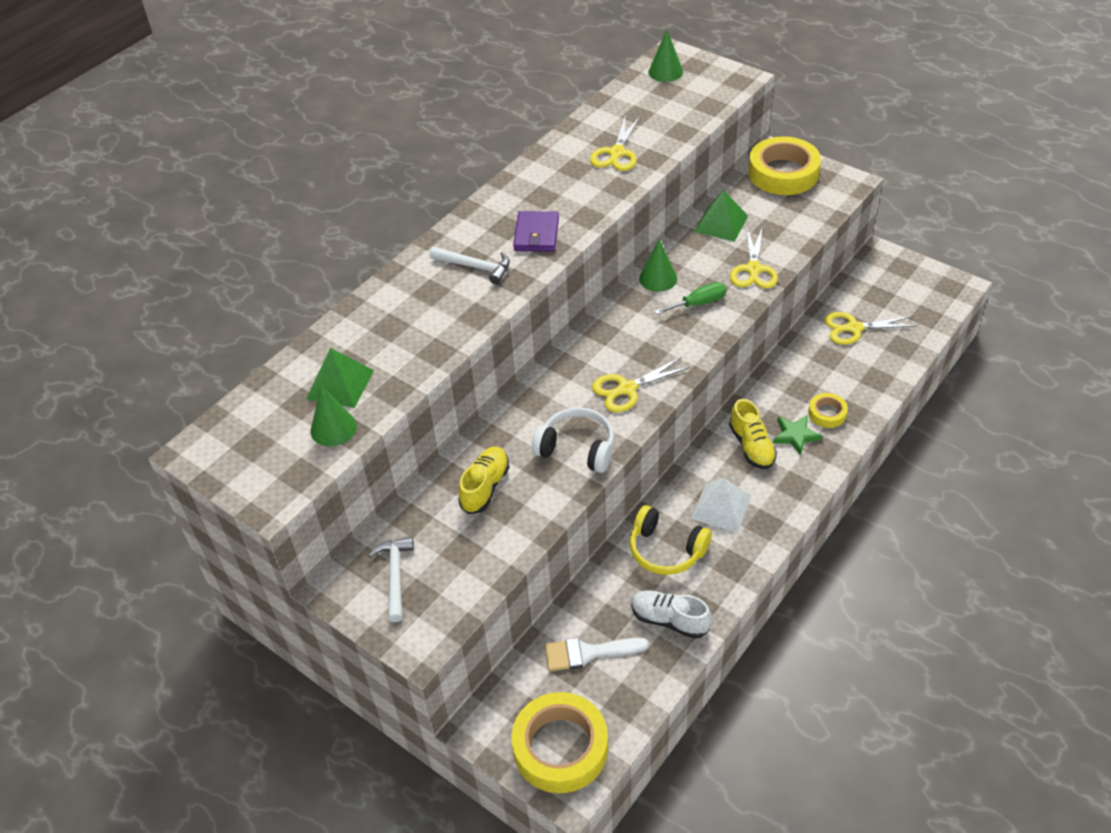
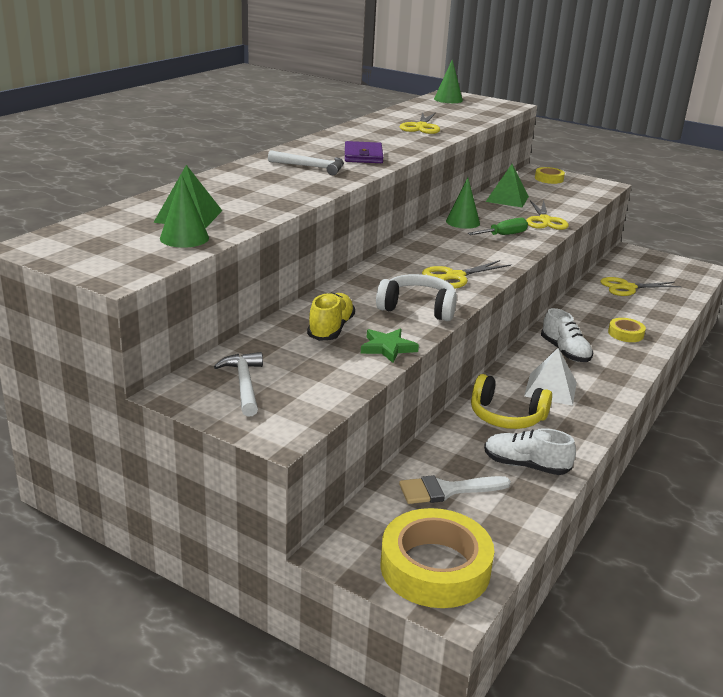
camera: 10 degrees left, 20 degrees down
(751, 446) = (565, 352): yellow shoe -> white shoe
(783, 173) = (549, 179): yellow tape -> yellow tape, size x0.49
(795, 435) = (602, 346): green star -> green star (387, 348)

